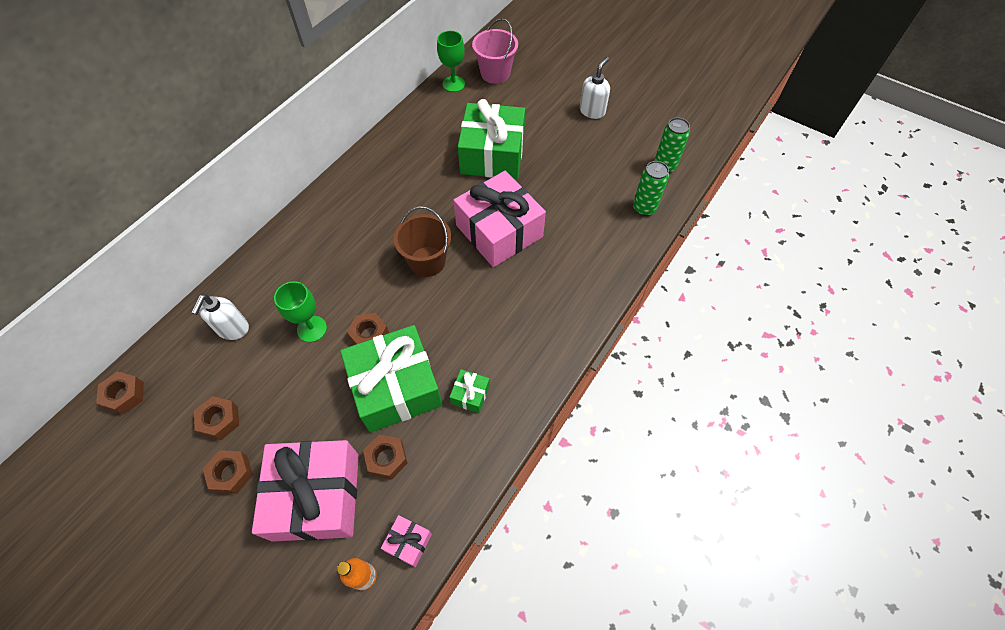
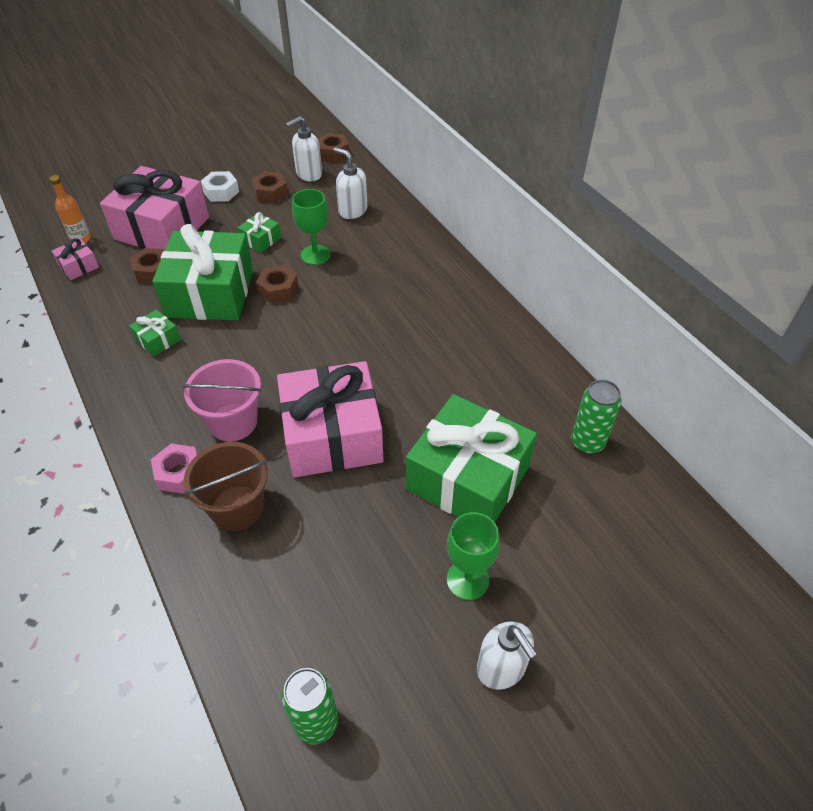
camera: 115 degrees right, 10 degrees down
(175, 399) = (308, 174): none -> white soap dispenser
(231, 474) = (221, 192): brown nut -> white nut
(304, 386) = (261, 240): none -> green gift
(427, 261) = (334, 355): brown bucket -> brown bucket (237, 508)
(453, 84) = (644, 484): green goblet -> green goblet (467, 580)
(495, 73) = (654, 553): pink bucket -> pink bucket (233, 422)
(578, 301) = (179, 473): none -> pink nut
(644, 208) = (256, 633): green can -> green can (587, 442)

